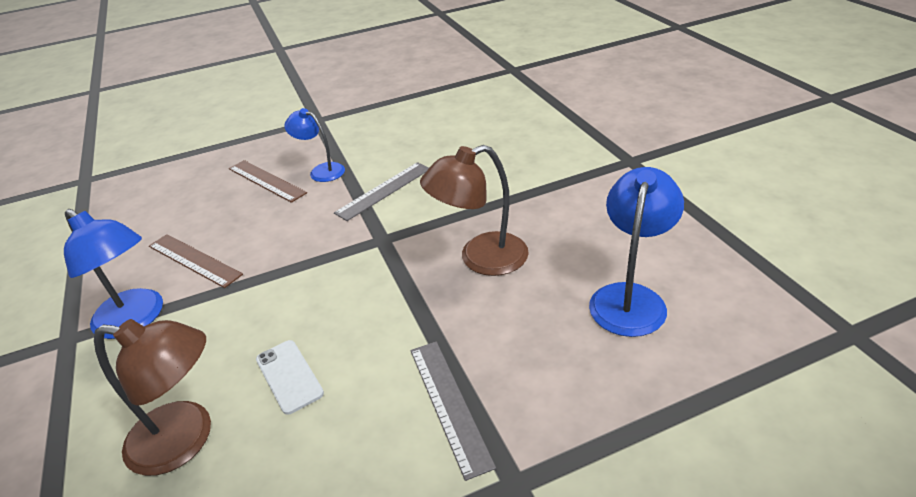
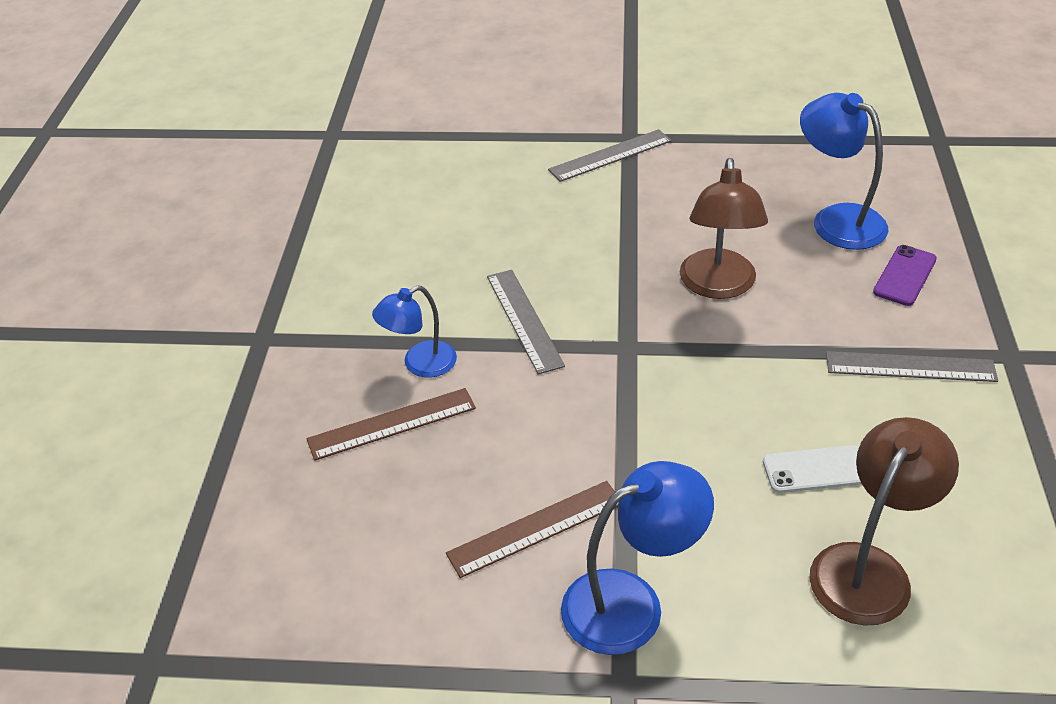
camera: 65 degrees left, 5 degrees up
(584, 366) = (904, 276): none -> purple phone
(597, 161) = (610, 155): none -> grey ruler

